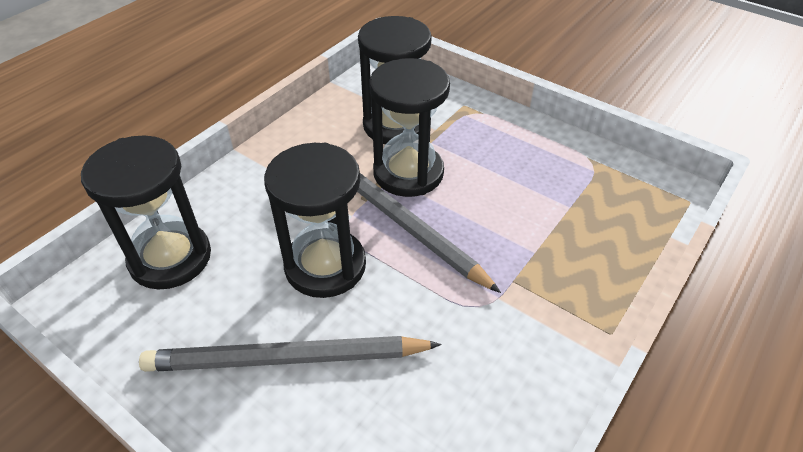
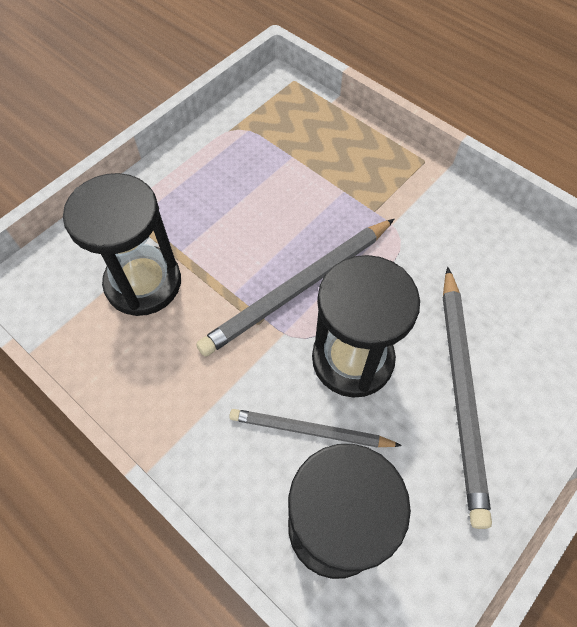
camera: 85 degrees left, 15 degrees up
(255, 238) = (310, 431): none -> grey pencil
(408, 173) = (227, 276): black hourglass -> none

